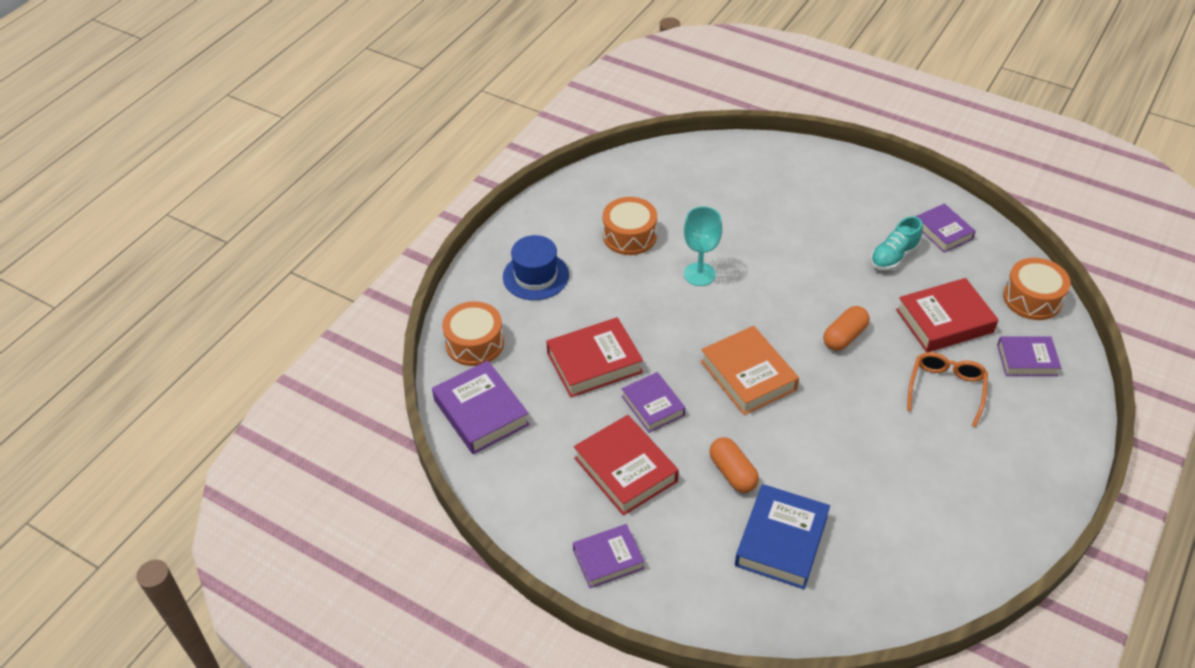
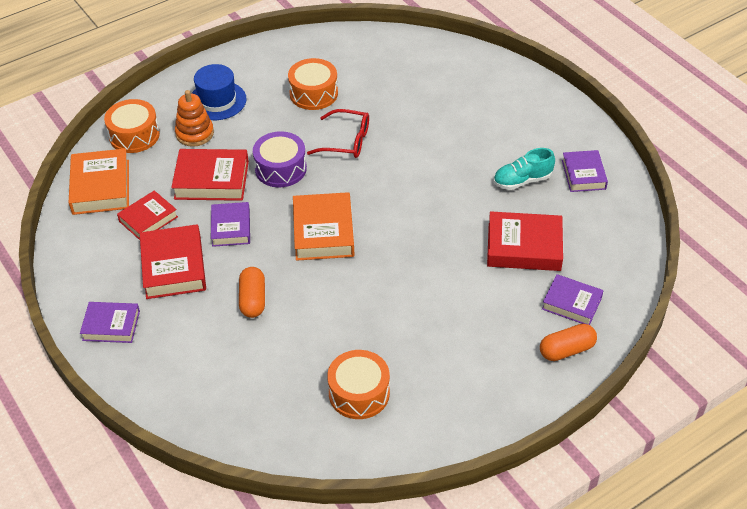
camera: 25 degrees right, 0 degrees up
(481, 412) = (101, 187): purple book -> orange book
(538, 319) = (194, 133): none -> orange stacking toy
(559, 428) = (148, 219): none -> red book
(656, 325) = (280, 169): none -> purple drum
(699, 274) = (346, 141): turquoise goblet -> red glasses
(781, 541) = (250, 364): blue book -> none
(844, 336) = (427, 229): orange capsule -> orange capsule (566, 350)
(946, 389) = (480, 301): orange glasses -> none
(1032, 299) = (619, 256): orange drum -> orange drum (359, 393)

